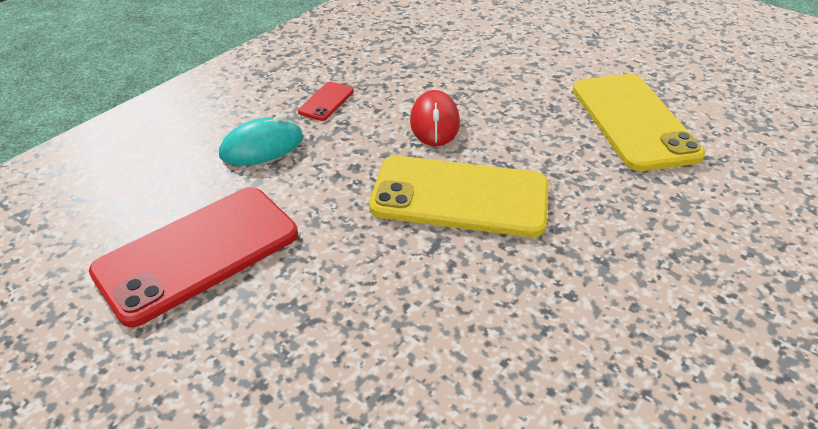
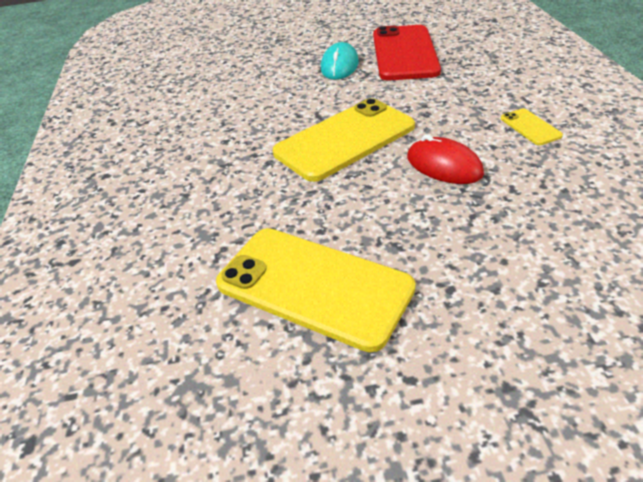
camera: 135 degrees right, 0 degrees up
(262, 146) = (488, 88): turquoise mouse -> turquoise mouse (339, 66)
(326, 101) = (530, 127): red phone -> yellow phone

